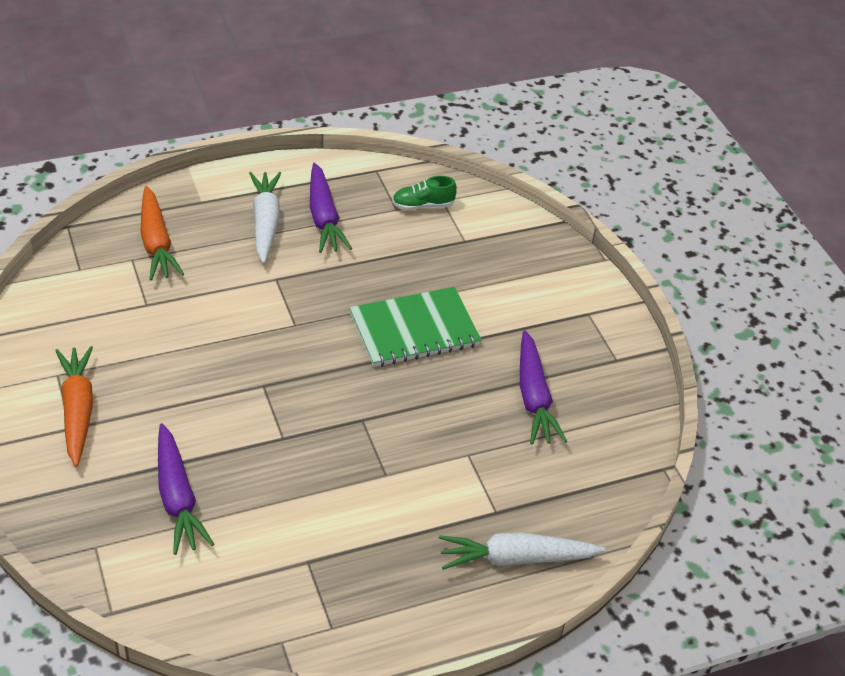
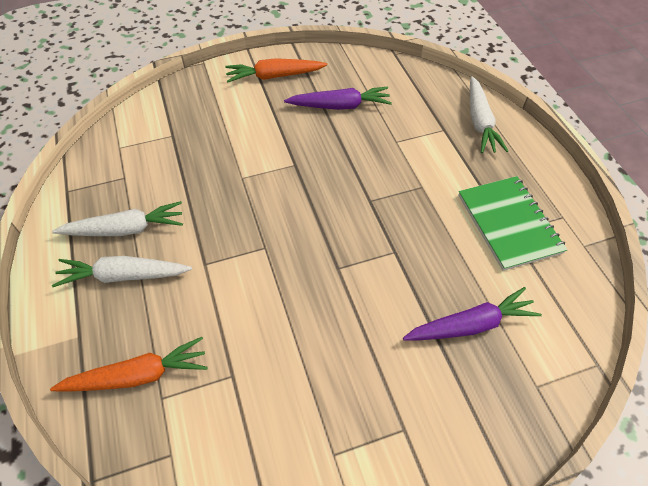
camera: 85 degrees left, 10 degrees up
(78, 410) = (381, 425): orange carrot -> orange carrot (274, 76)
(324, 217) = (125, 229): purple carrot -> white carrot
(414, 330) = (272, 168): green notebook -> green notebook (508, 224)
(423, 205) = (123, 160): green shoe -> none

